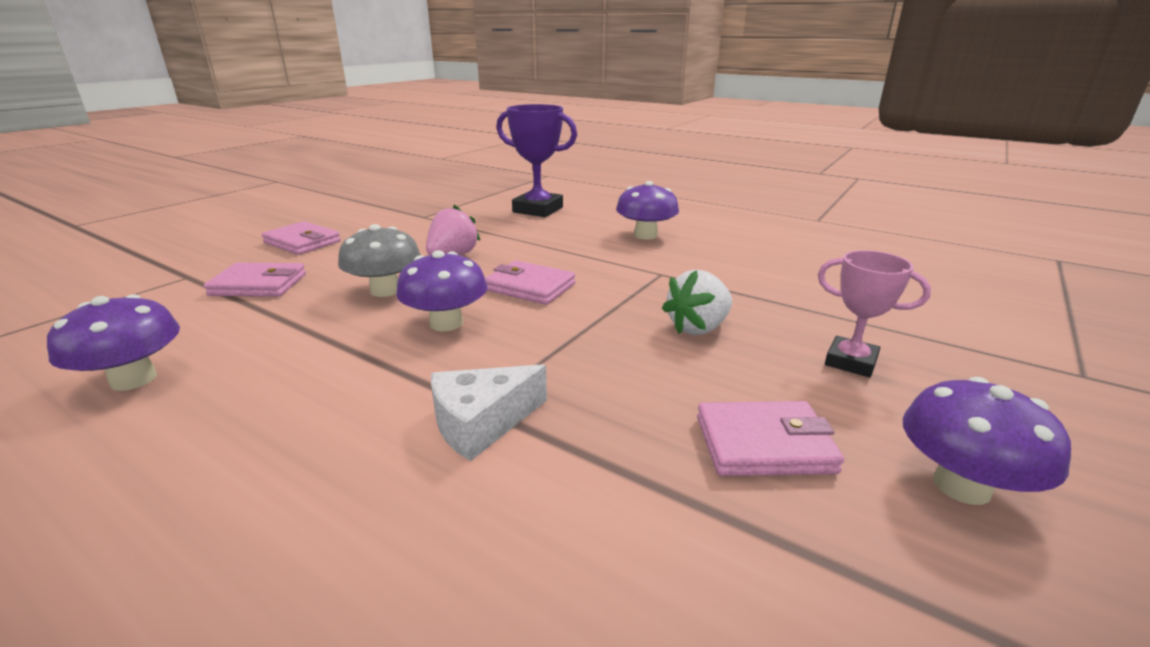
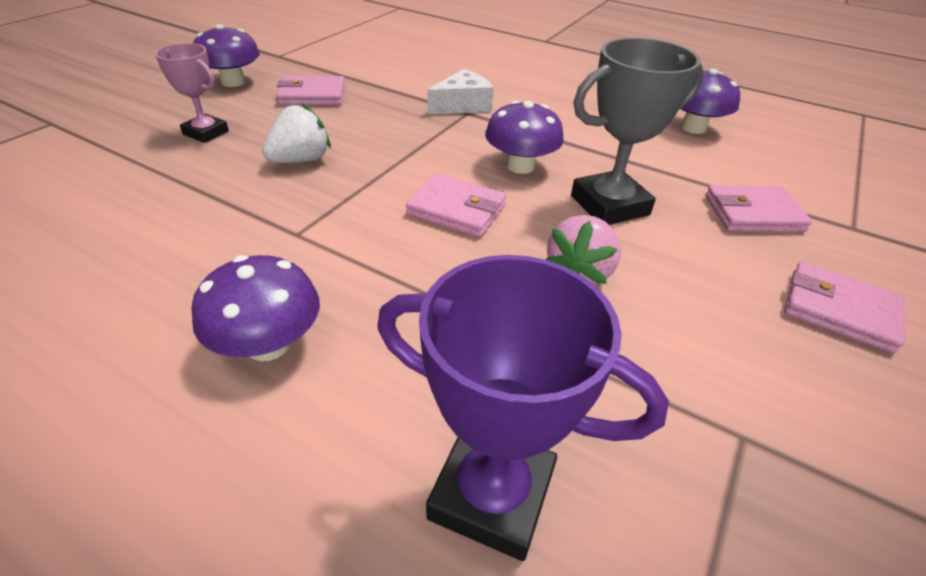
camera: 175 degrees right, 15 degrees up
(385, 290) = (609, 205): grey mushroom -> grey trophy

